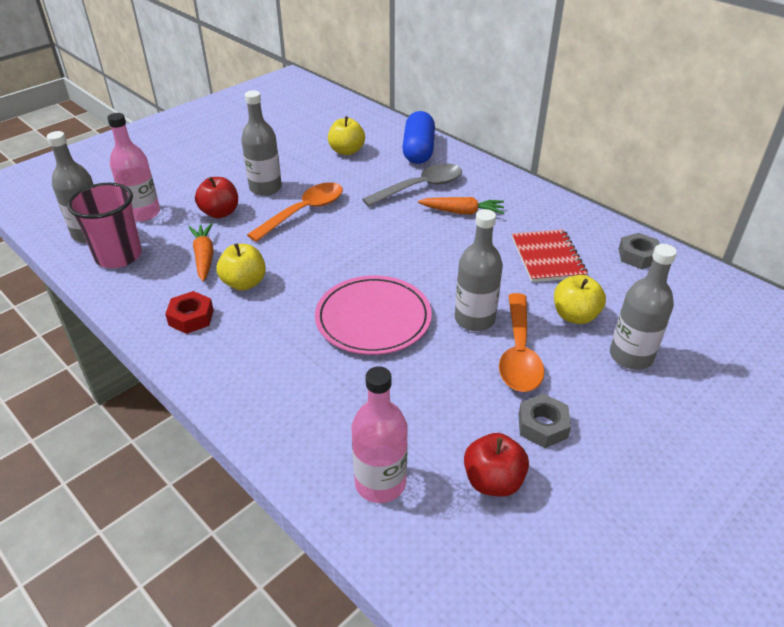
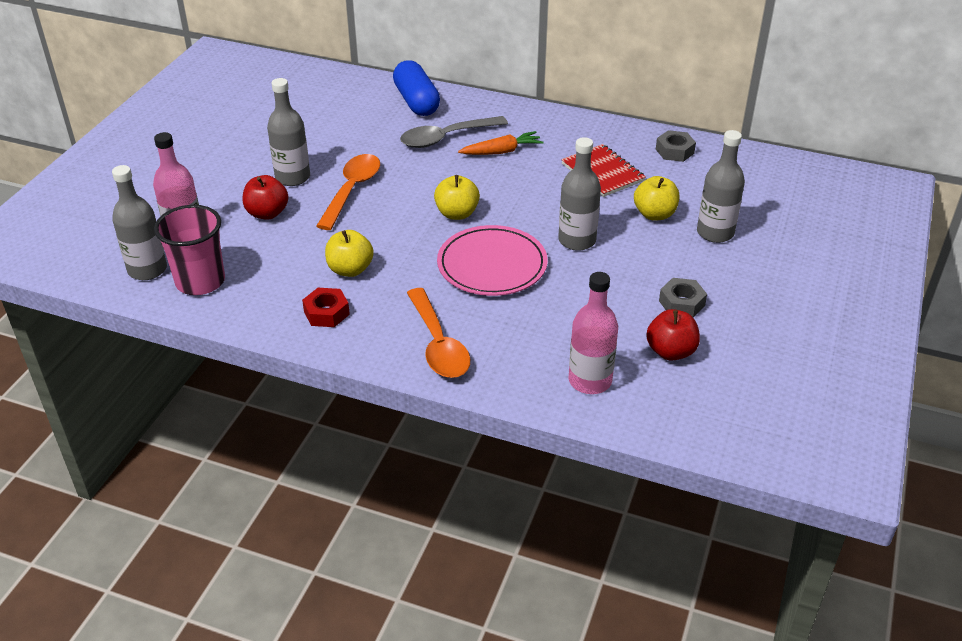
camera: 25 degrees left, 0 degrees up
(204, 257) = (289, 258): orange carrot -> none
(346, 151) = (345, 120): yellow apple -> yellow apple (457, 214)
(420, 187) = (446, 138): grey spoon -> grey spoon turned 150 degrees counterclockwise
(519, 353) = (630, 256): orange spoon -> orange spoon (438, 344)

